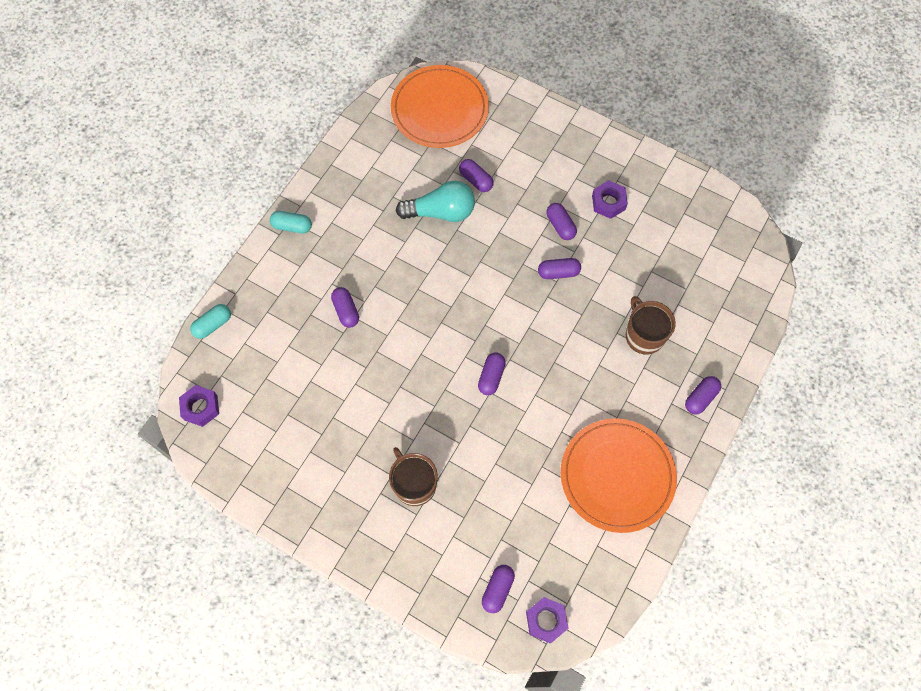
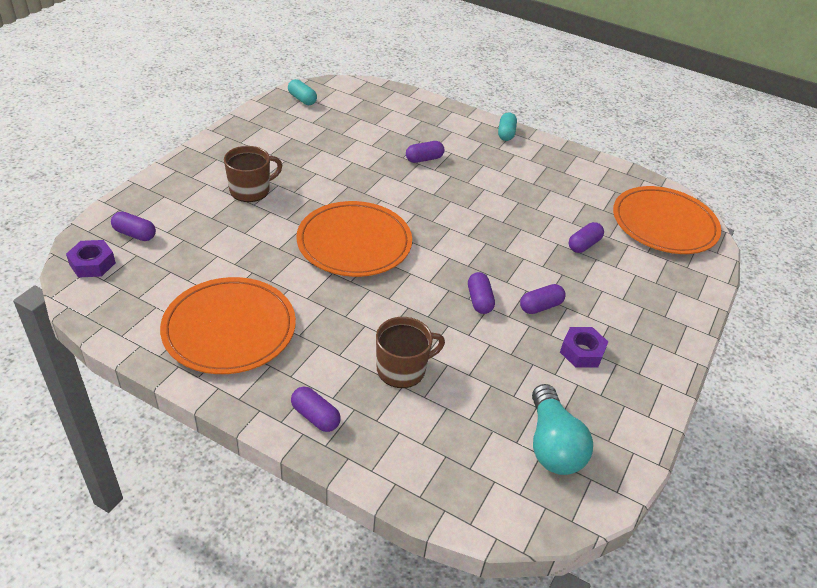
camera: 85 degrees right, 25 degrees down
(200, 407) = (336, 90): purple nut -> none
(213, 325) = (408, 96): turquoise capsule -> turquoise capsule (302, 99)
(441, 212) = (539, 219): turquoise light bulb -> turquoise light bulb (552, 445)
(491, 377) = (354, 243): purple capsule -> orange plate

